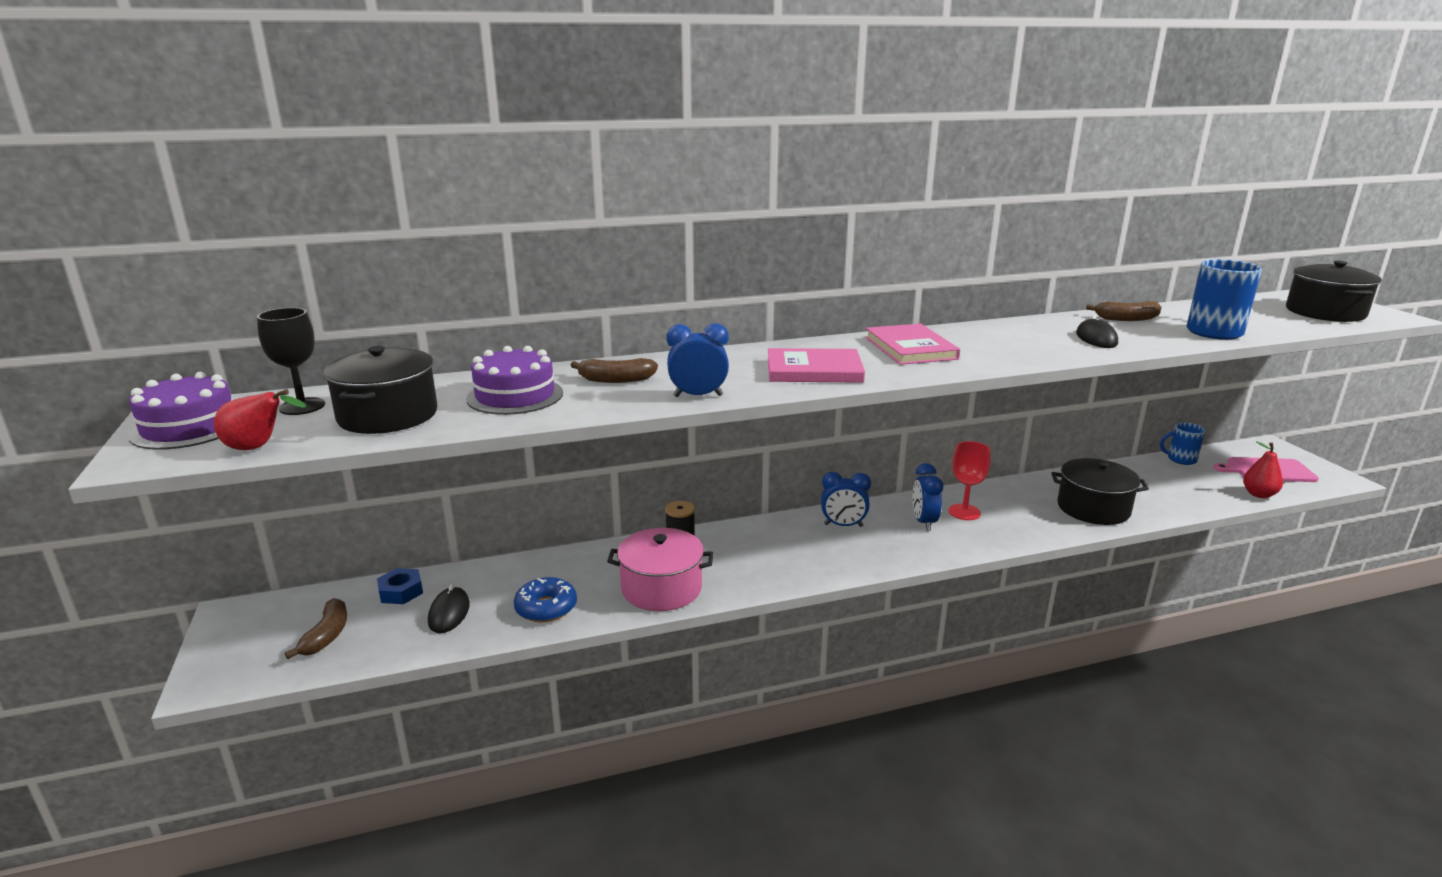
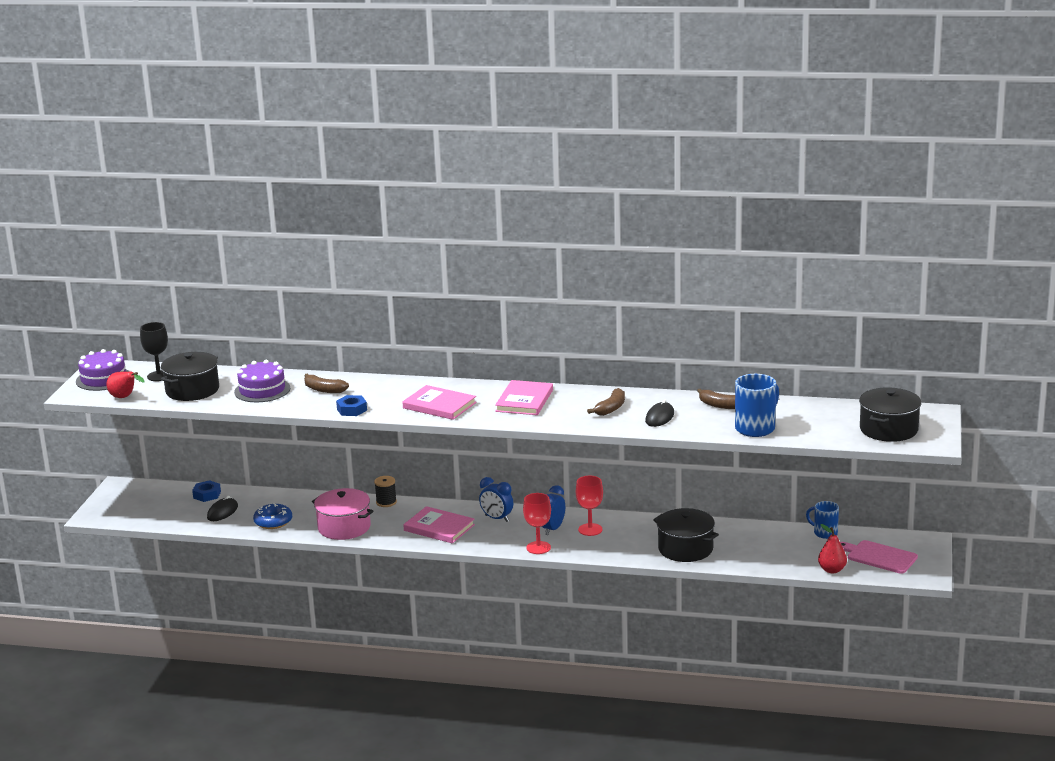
camera: 30 degrees right, 0 degrees up
(327, 636) = (157, 508): brown banana -> brown banana (611, 408)
(698, 396) = (352, 410): blue clock -> blue nut
(789, 555) = (439, 527): none -> pink book
(942, 549) = (538, 548): none -> red goblet

